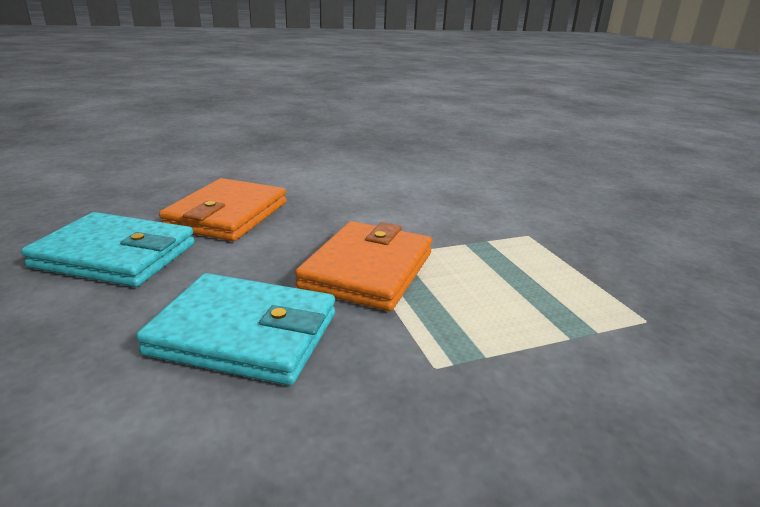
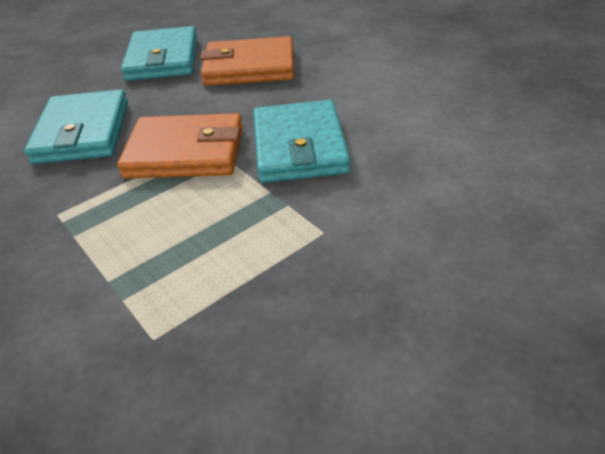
camera: 75 degrees right, 15 degrees up
(406, 221) = (299, 146): none -> turquoise wallet

